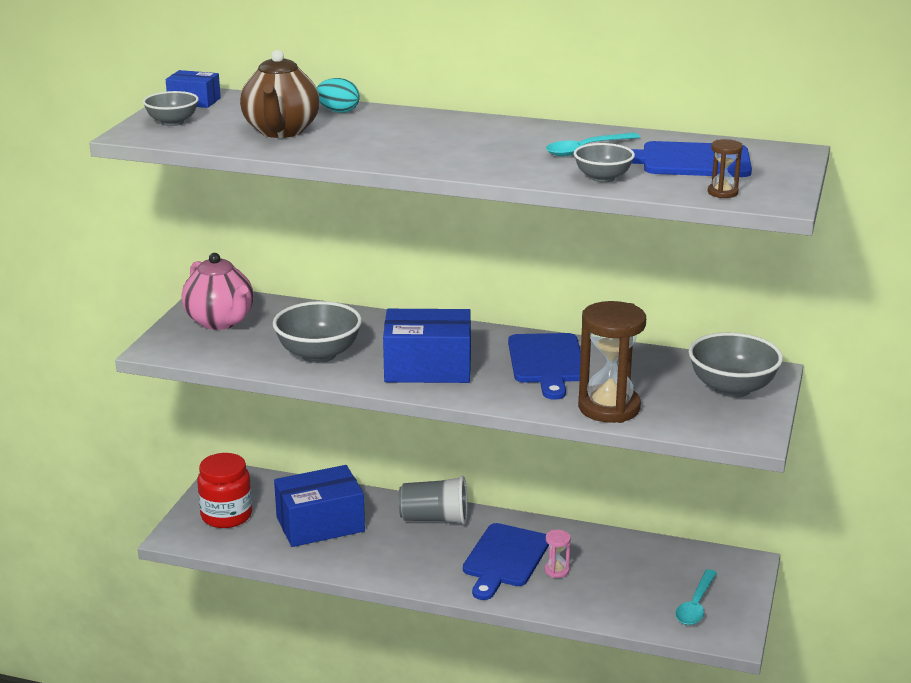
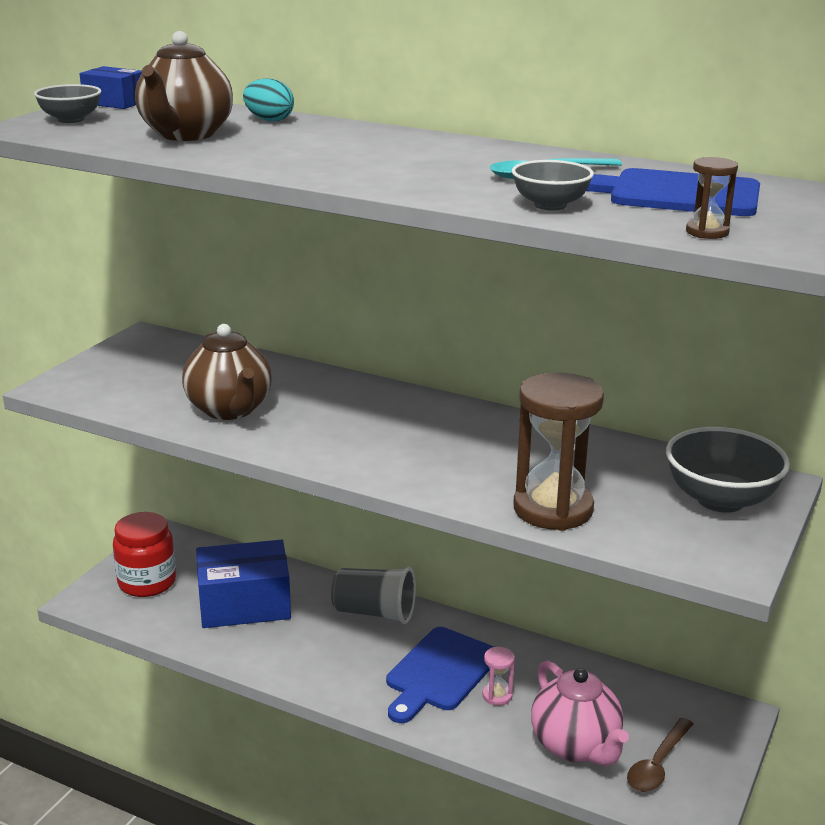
camera: 10 degrees right, 0 degrees up
(220, 321) = (140, 363): pink teapot -> pink teapot (575, 746)
(318, 354) = (230, 410): grey bowl -> brown teapot
(428, 368) = (349, 437): blue box -> none
(547, 362) = (495, 444): blue cutting board -> none
(696, 605) = (657, 764): turquoise spoon -> brown spoon

